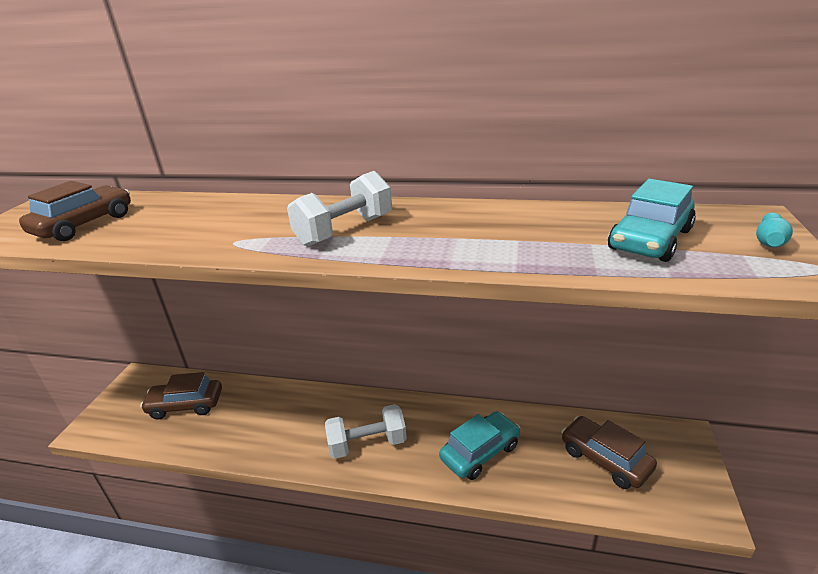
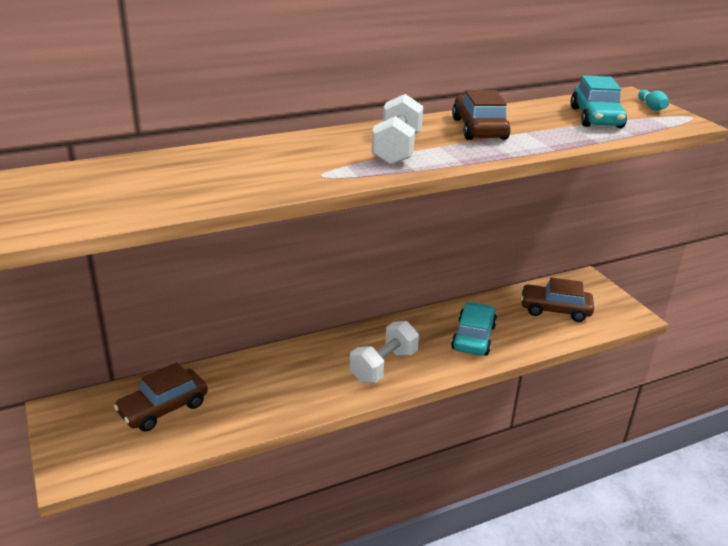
camera: 40 degrees left, 0 degrees up
(84, 224) = (123, 195): brown car -> brown car (479, 129)

